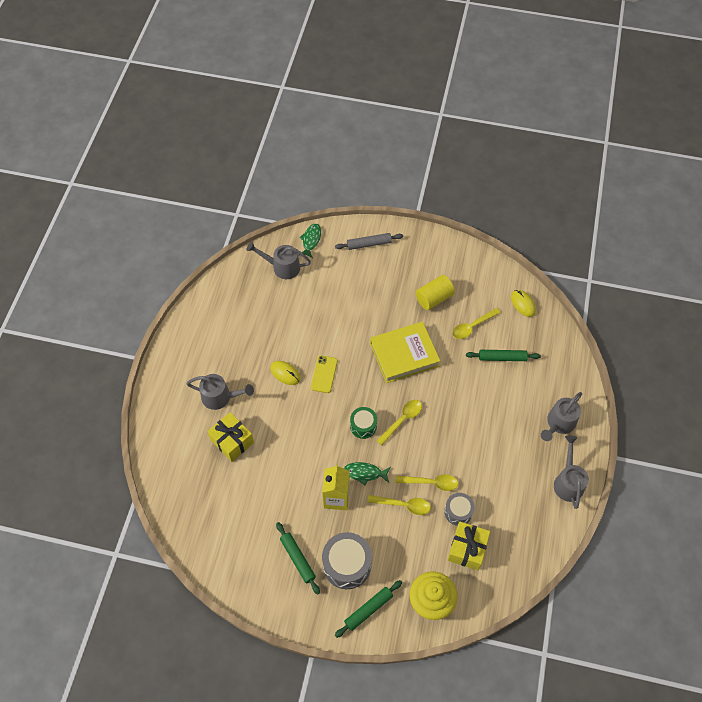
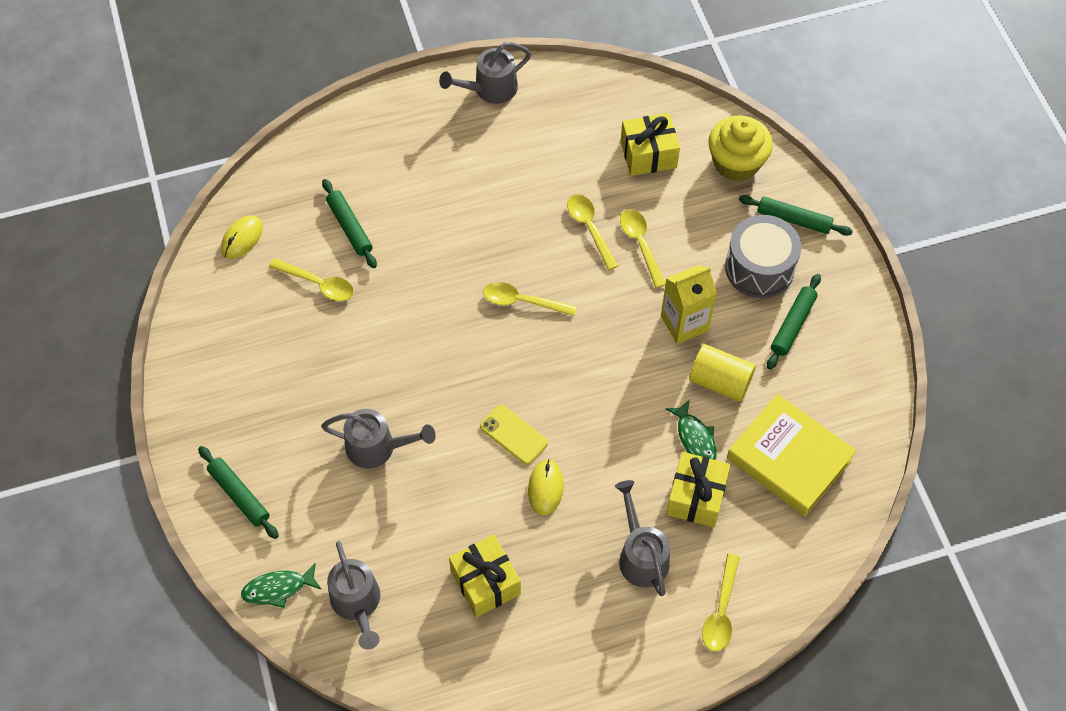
camera: 120 degrees left, 0 degrees up
(167, 417) = (721, 611): none -> yellow spoon
(255, 322) = (485, 582): none -> yellow gift
(324, 374) = (514, 434): yellow phone -> yellow phone turned 60 degrees clockwise
(363, 426) = (562, 343): green drum -> none
(365, 473) = (628, 308): green fish -> green fish (695, 438)
(369, 244) = (239, 495): grey rolling pin -> green rolling pin
(404, 354) = (417, 347): yellow book -> yellow book (789, 458)
(434, 298) = (295, 354): yellow cylinder -> yellow cylinder (720, 381)
(458, 512) = (608, 183): grey drum -> none
(558, 424) = (414, 127): grey watering can -> grey watering can (378, 447)

